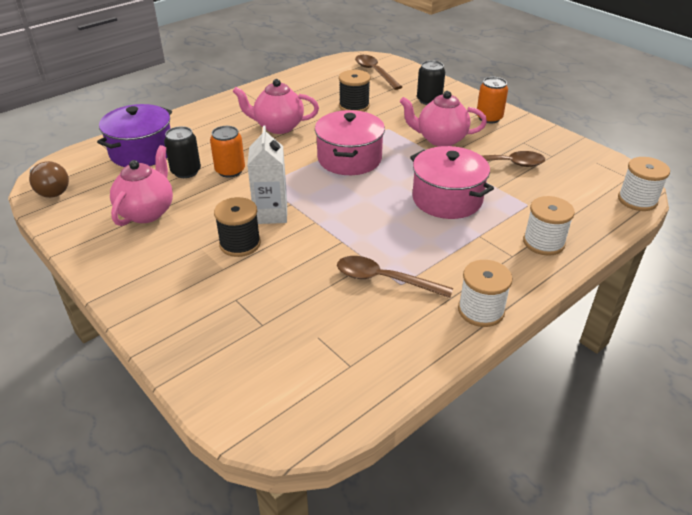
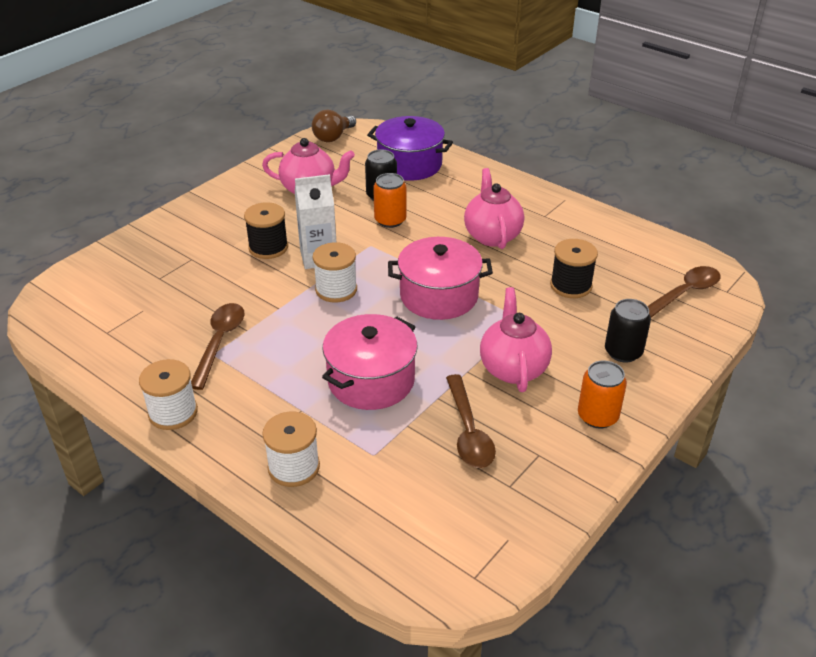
camera: 80 degrees right, 0 degrees up
(637, 200) = (410, 580): white spool -> white spool (336, 290)

